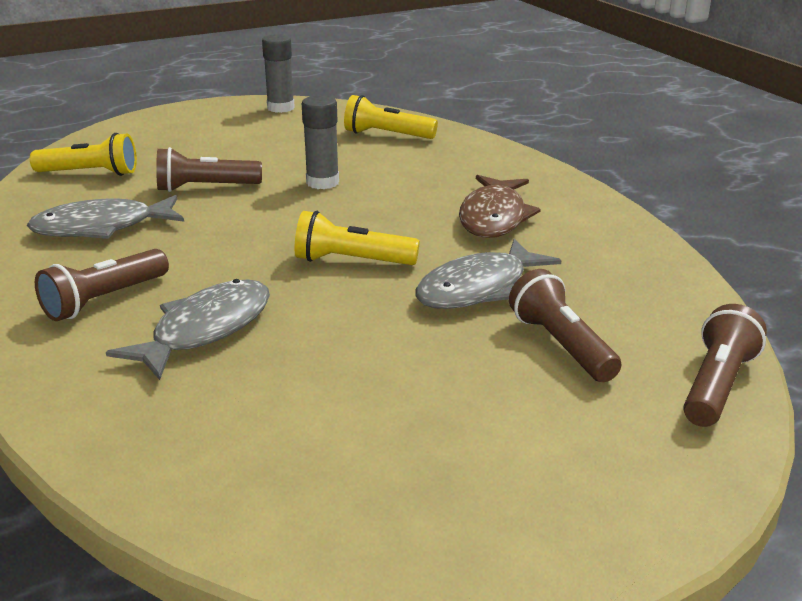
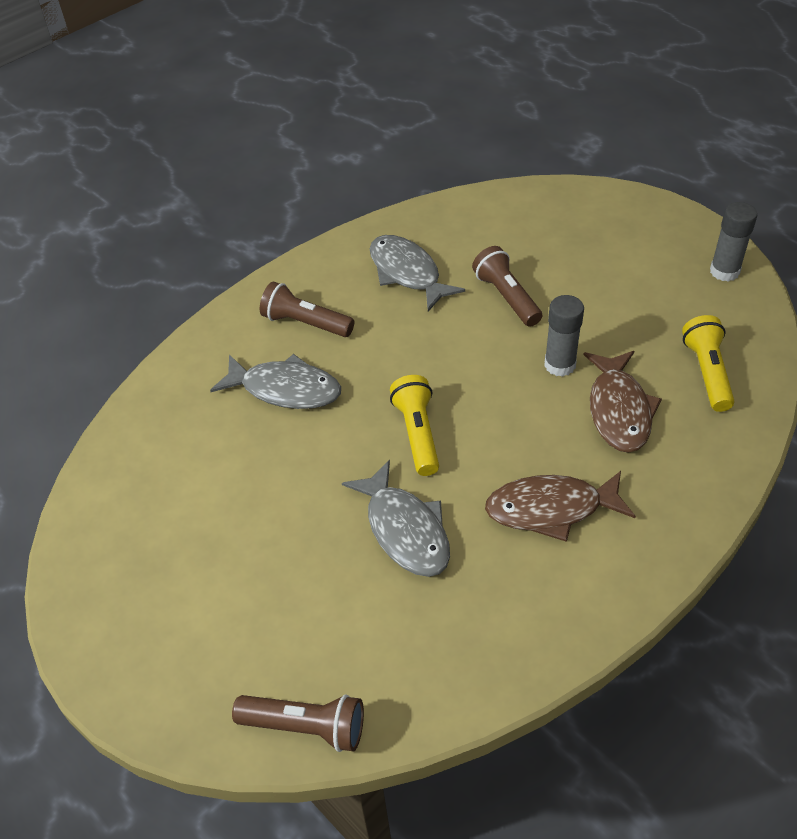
camera: 75 degrees right, 20 degrees up
(90, 173) = (496, 223): yellow flashlight -> none
(400, 171) = (619, 410): none -> brown fish
(478, 288) = (405, 530): grey fish -> grey fish turned 150 degrees counterclockwise
(560, 345) = (333, 605): brown flashlight -> none

